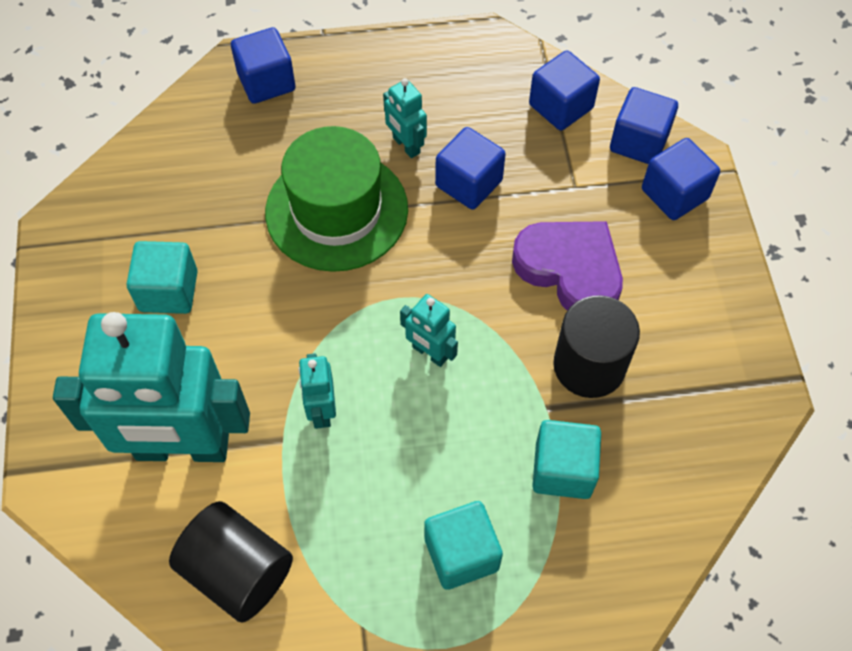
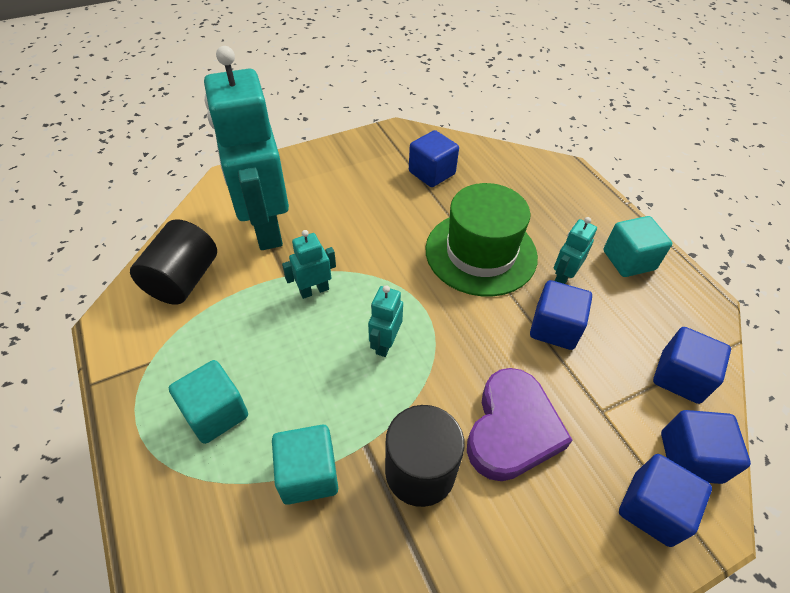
camera: 70 degrees right, 10 degrees down
(168, 291) = (375, 188): turquoise cube -> turquoise cube (628, 260)
(266, 82) = (563, 186): blue cube -> blue cube (432, 173)

